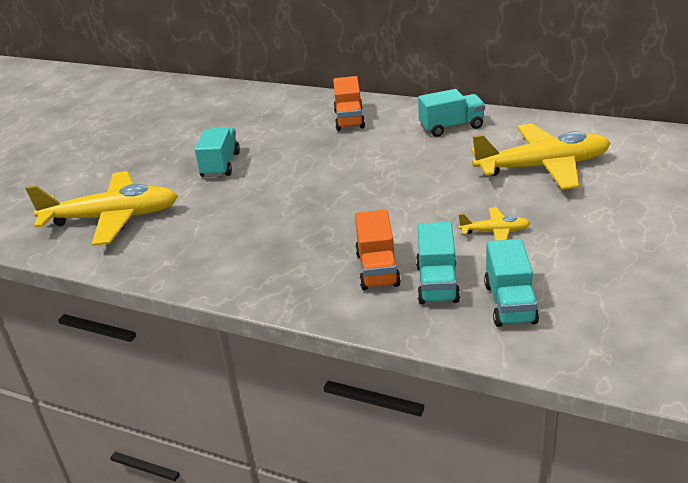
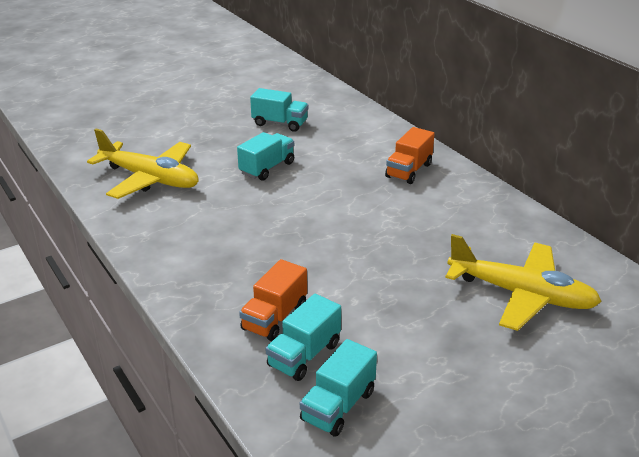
camera: 30 degrees right, 0 degrees up
(451, 127) = (486, 216): turquoise truck -> turquoise truck (280, 123)
(495, 231) = (404, 334): yellow plane -> none

